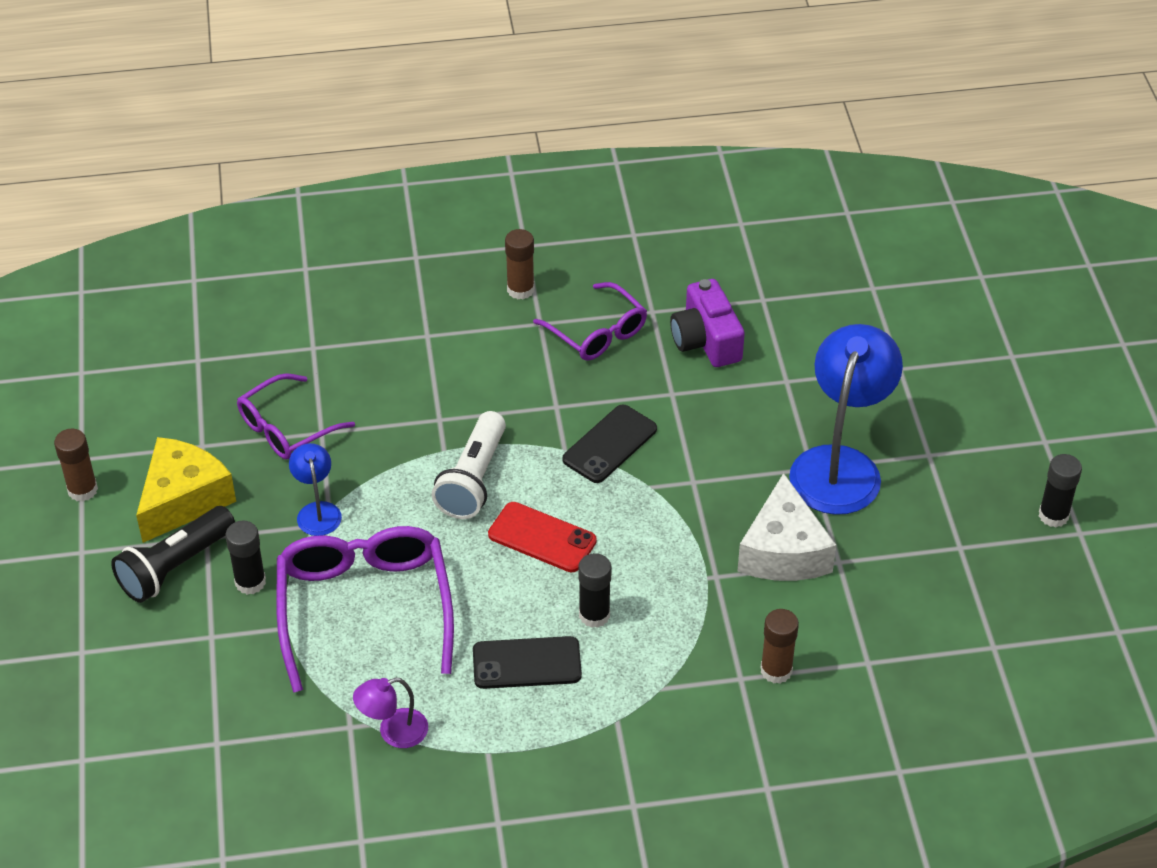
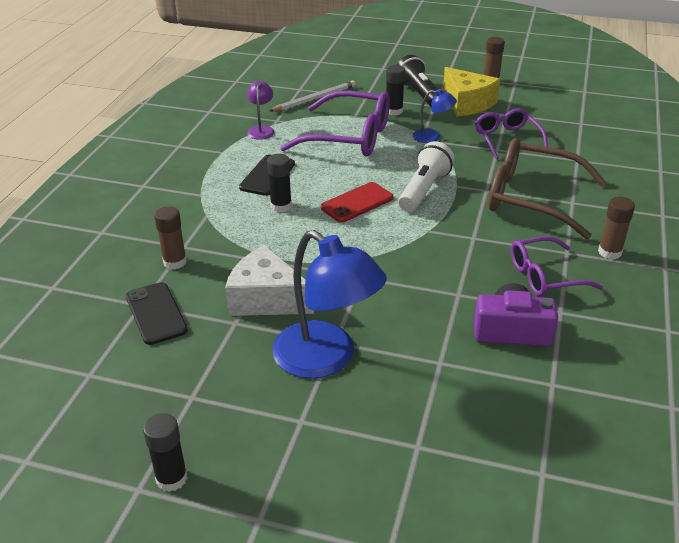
camera: 115 degrees right, 10 degrees down
(248, 704) = (315, 99): none -> white pencil
(438, 373) = (531, 198): none -> brown glasses
(473, 479) = (424, 190): white flashlight -> white flashlight turned 75 degrees clockwise
(609, 444) = (422, 250): black phone -> black phone (156, 313)

